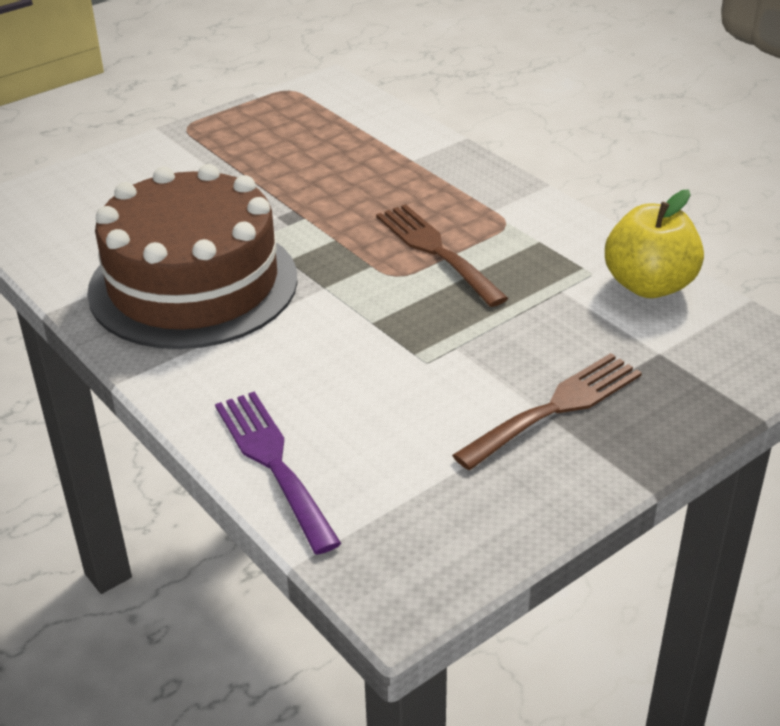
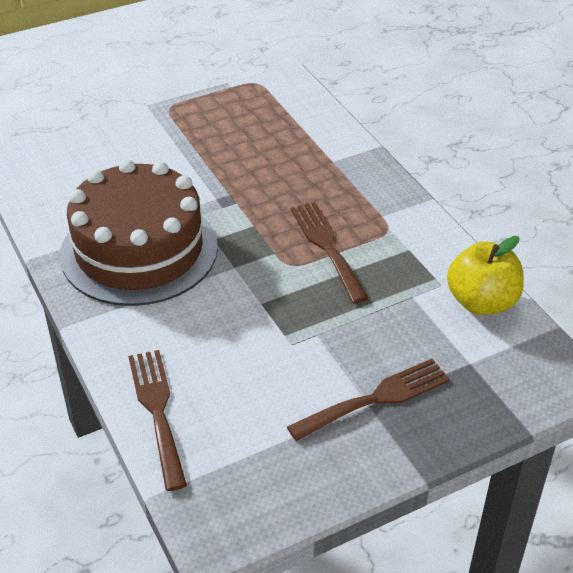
camera: 10 degrees right, 5 degrees up
(273, 463) = (157, 411): purple fork -> brown fork

